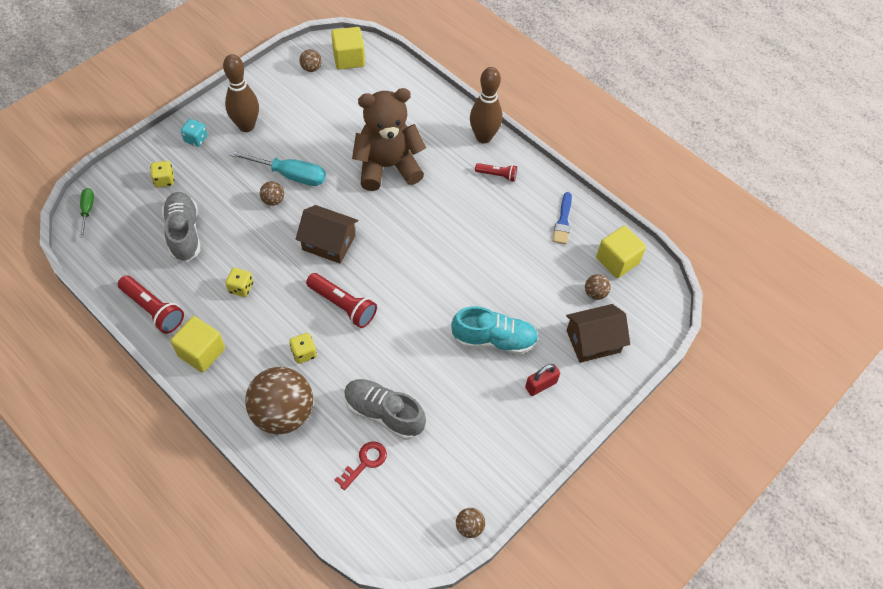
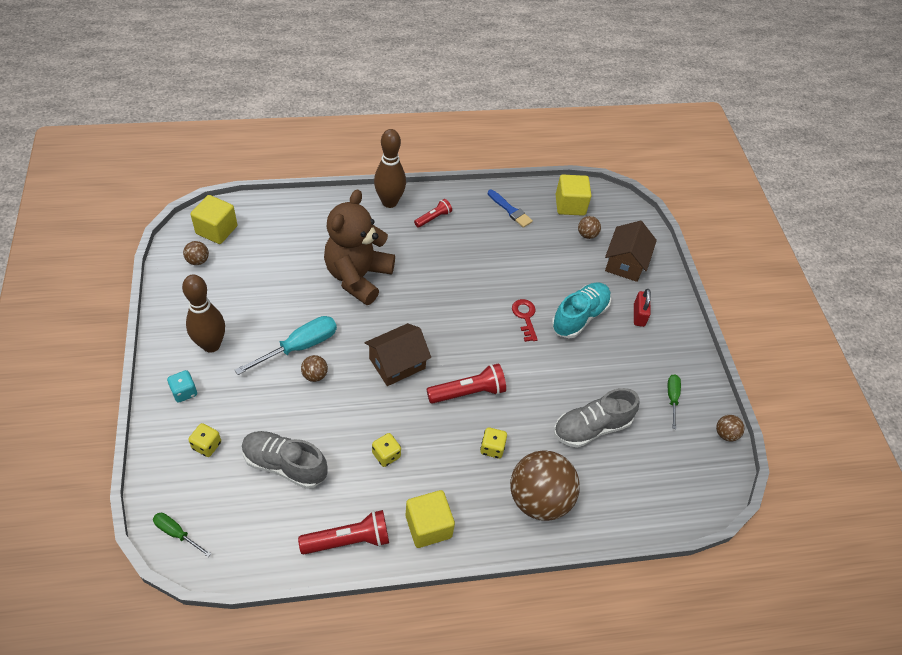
camera: 55 degrees left, 5 degrees down
(364, 462) = (626, 468): red key -> red key (525, 317)
(470, 461) = (672, 398): none -> green screwdriver

